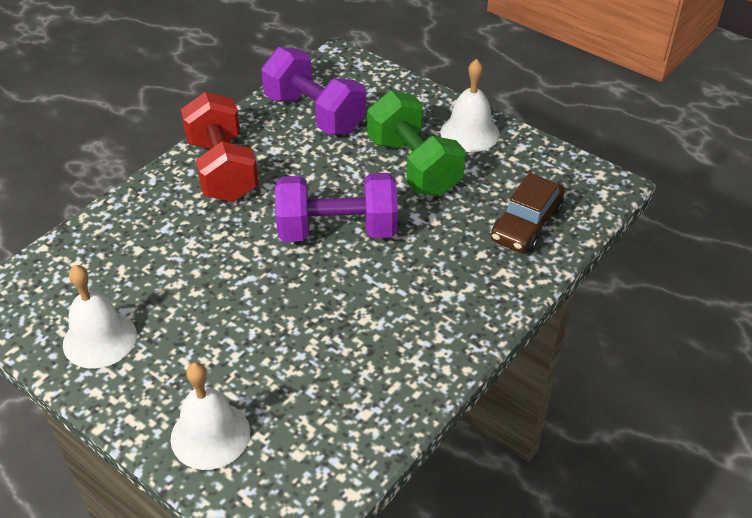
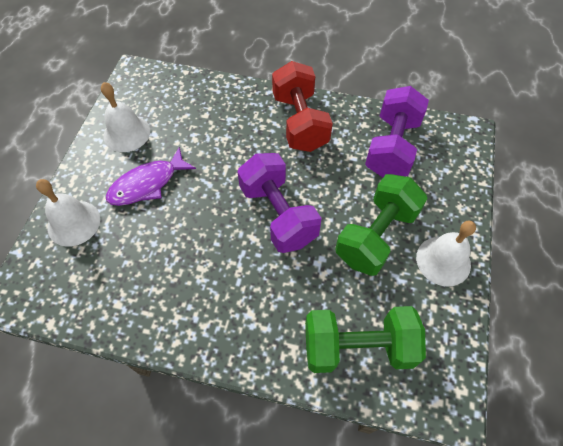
camera: 65 degrees right, 15 degrees up
(205, 338) = (147, 184): none -> purple fish
(222, 170) = (300, 122): red dumbbell -> red dumbbell turned 60 degrees counterclockwise
(526, 224) = (358, 347): brown car -> green dumbbell

